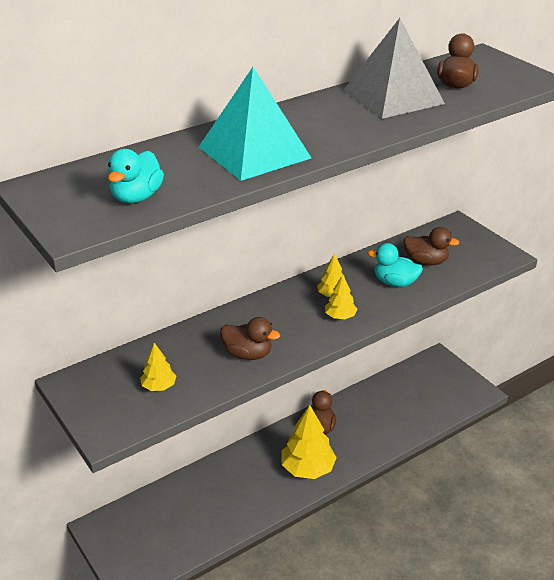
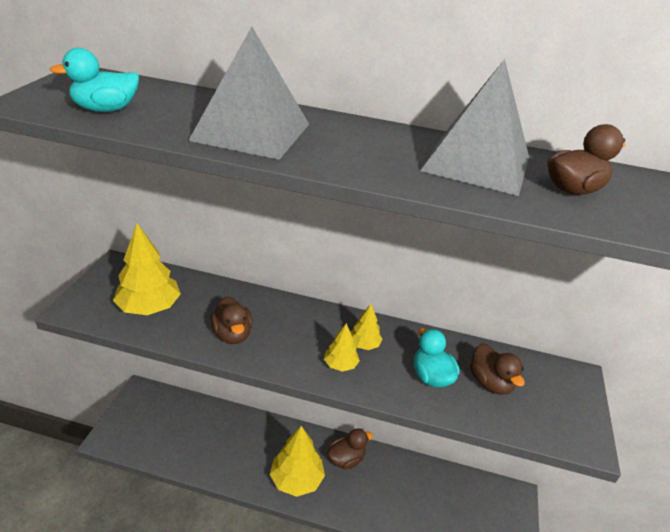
camera: 45 degrees right, 0 degrees up
(159, 386) = (149, 307): yellow tree -> yellow tree, size x1.90
(254, 152) = (251, 132): turquoise pyramid -> grey pyramid

